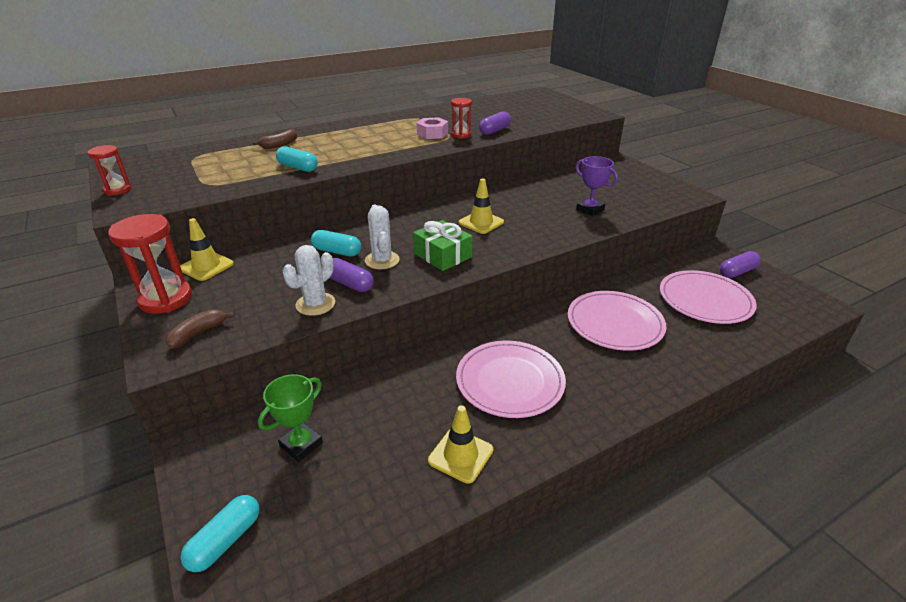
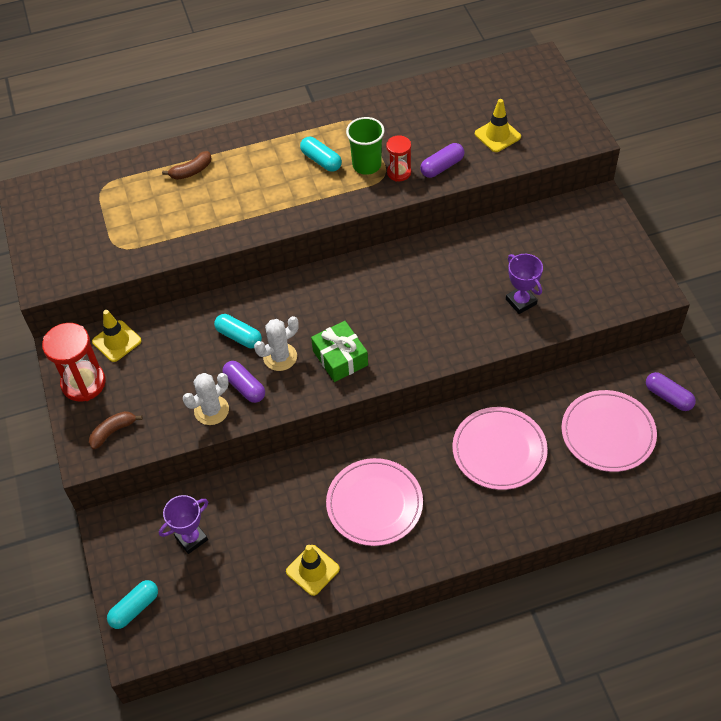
camera: 15 degrees right, 20 degrees up
(117, 190) = (33, 246): red hourglass -> none
(298, 167) = (207, 225): turquoise capsule -> turquoise capsule (321, 160)
(301, 444) = (191, 538): green trophy -> purple trophy
(382, 260) = (280, 357): white cactus -> white cactus turned 60 degrees clockwise
(432, 133) = (366, 165): pink nut -> green cup
(481, 222) = (394, 308): yellow traffic cone -> yellow traffic cone (497, 135)
(737, 272) = (668, 397): purple capsule -> purple capsule turned 60 degrees clockwise

